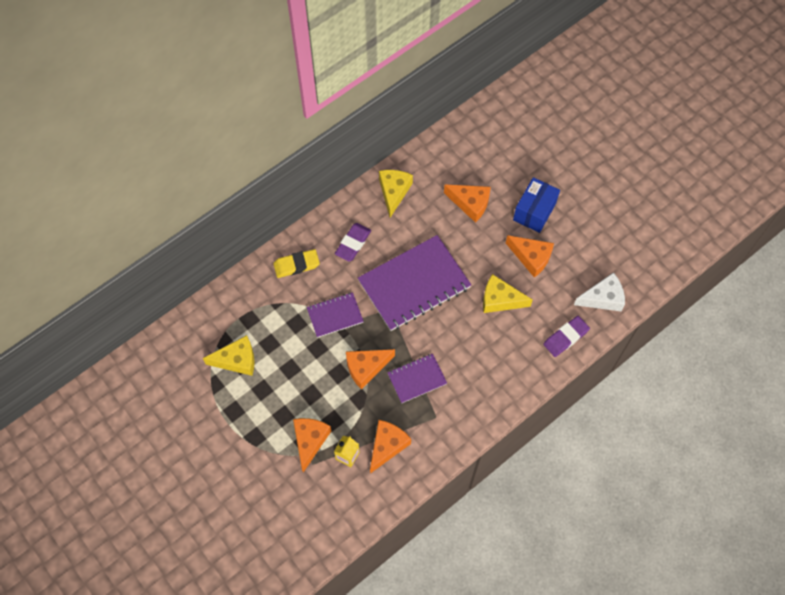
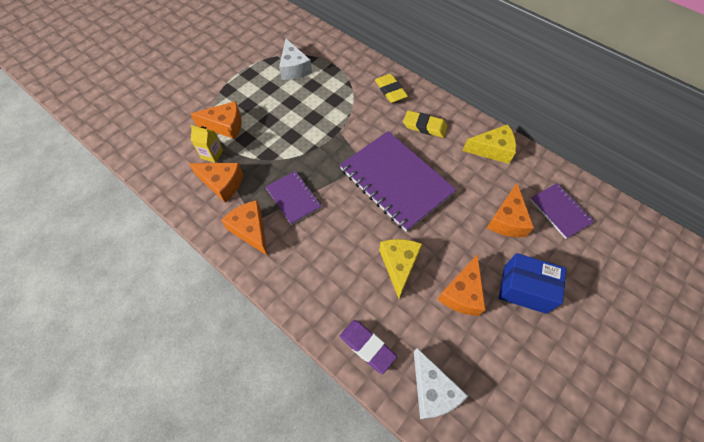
camera: 80 degrees right, 5 degrees down
(237, 360) = (294, 68): yellow cheese -> white cheese
(335, 315) = (348, 124): purple notebook -> purple notebook (560, 211)
(353, 243) = (424, 126): purple eraser -> yellow eraser
(366, 368) = (299, 155): orange cheese -> orange cheese (250, 230)

